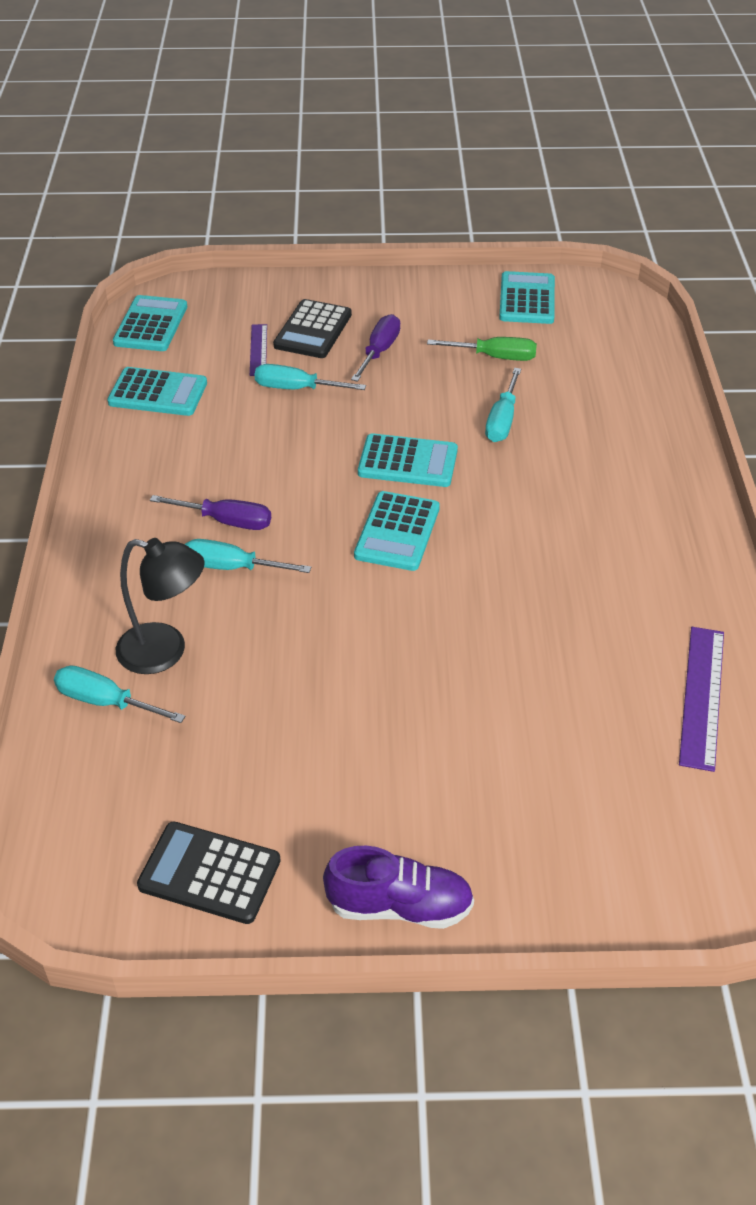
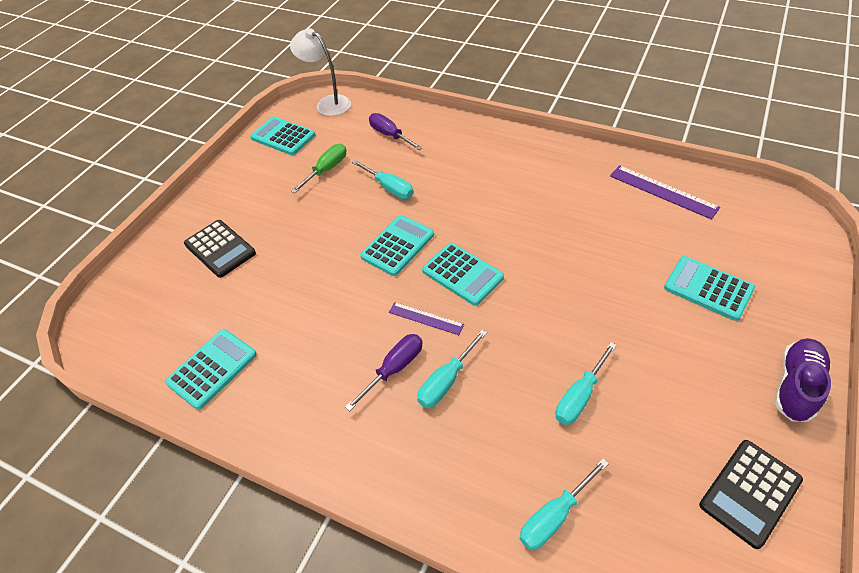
camera: 60 degrees left, 5 degrees up
(151, 325) = (121, 347): turquoise calculator -> turquoise calculator (708, 288)
(165, 652) = (516, 454): black lamp -> none
(258, 350) = (214, 287): purple ruler -> purple ruler (426, 318)
(297, 389) = (277, 279): turquoise screwdriver -> turquoise screwdriver (580, 396)
(379, 352) = (274, 222): purple screwdriver -> purple screwdriver (390, 135)
(622, 309) = (328, 103): none -> white lamp

